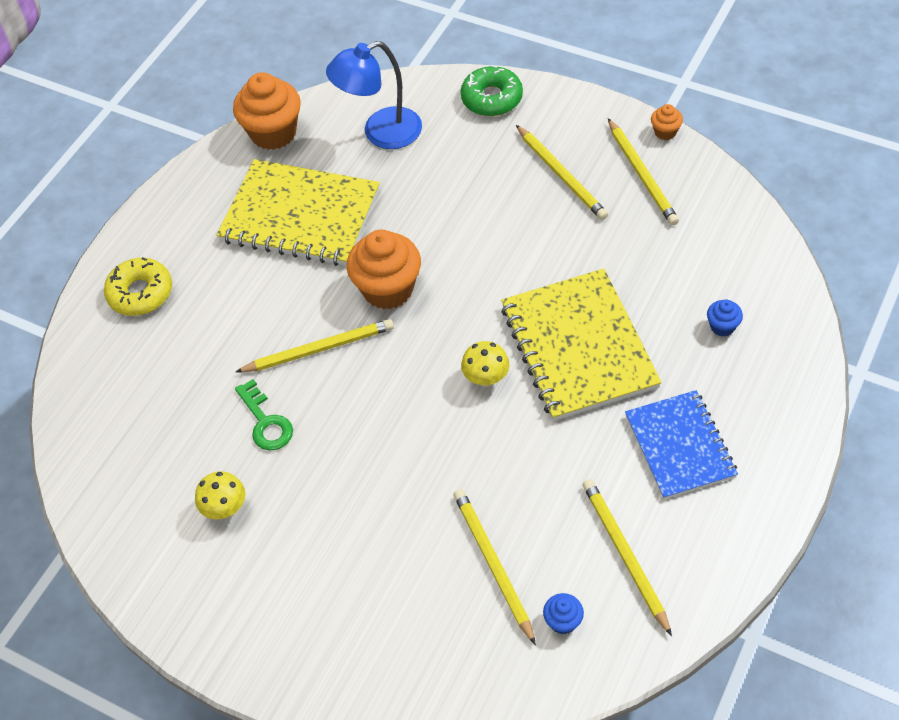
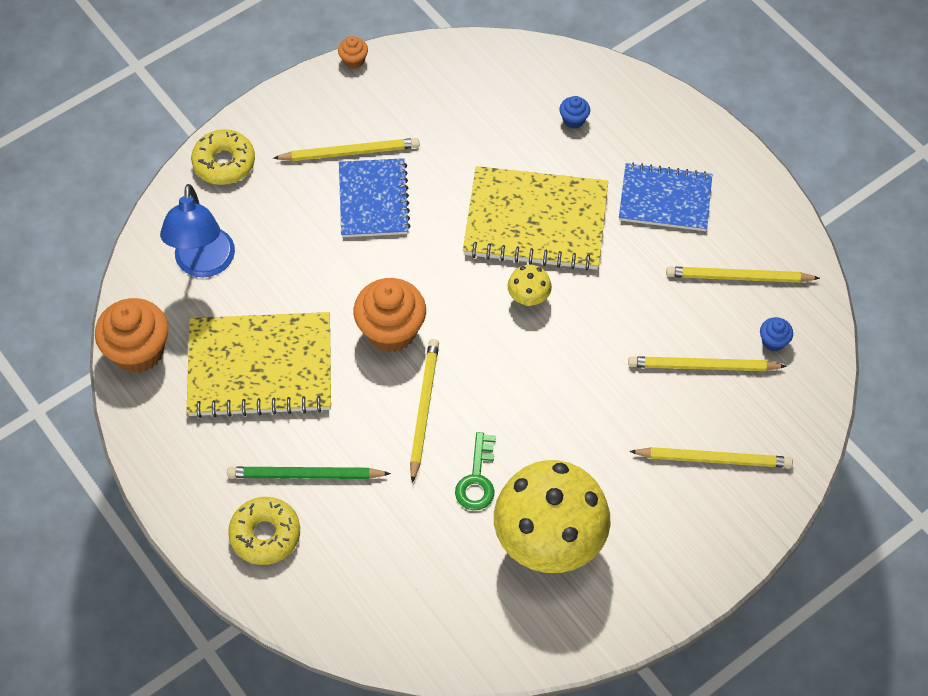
camera: 70 degrees left, 5 degrees up
(209, 294) = (305, 475): none -> green pencil
(225, 509) = (549, 542): yellow mushroom -> yellow mushroom, size x2.40
(266, 422) = (477, 479): green key -> green key turned 105 degrees clockwise
(300, 216) = (260, 367): yellow notebook -> yellow notebook turned 45 degrees clockwise
(492, 98) = (224, 163): green donut -> yellow donut
(521, 214) = (373, 200): none -> blue notebook
(642, 174) = (388, 98): yellow pencil -> yellow pencil (714, 459)

